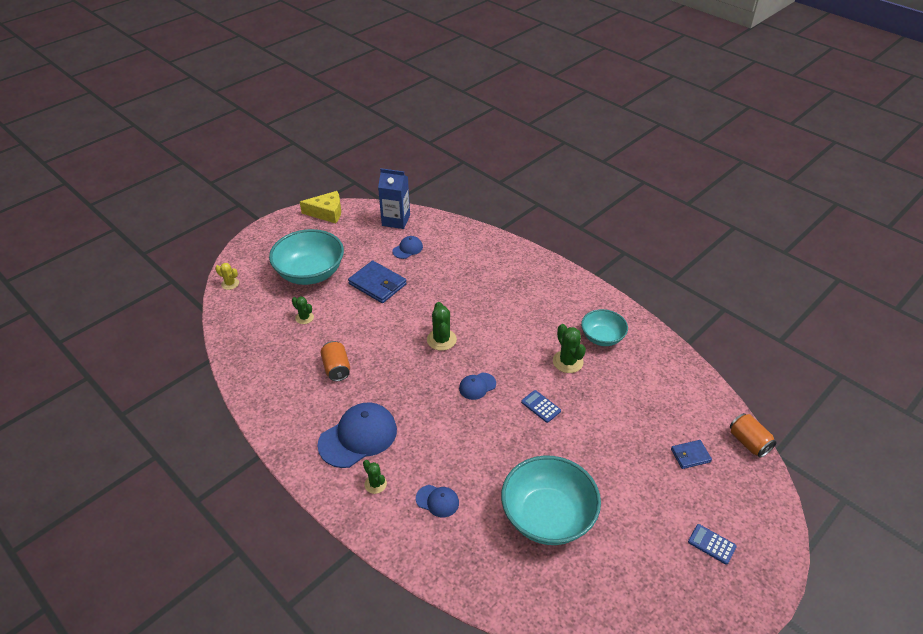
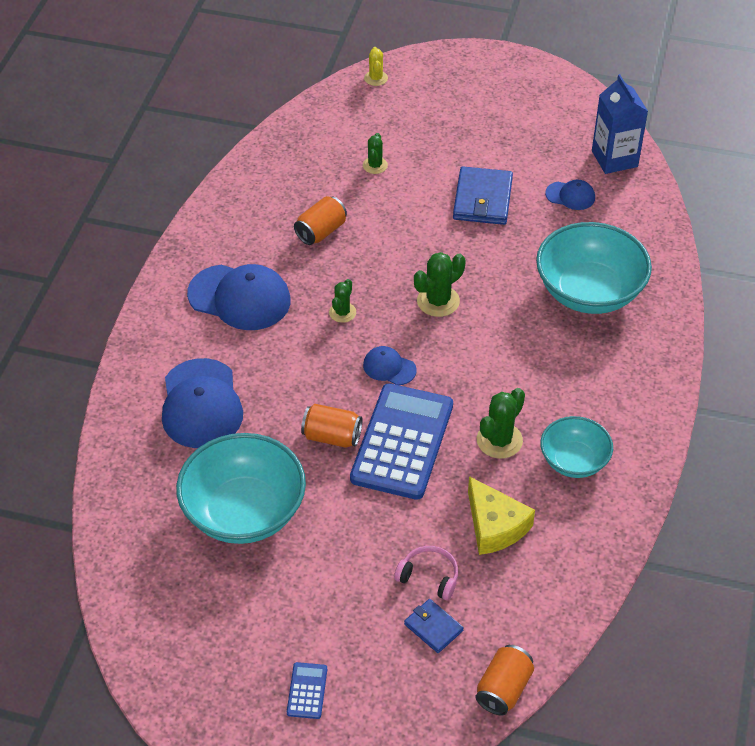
camera: 60 degrees right, 5 degrees up
(310, 273) = (449, 132): turquoise bowl -> turquoise bowl (589, 292)
(327, 213) = (568, 90): yellow cheese -> yellow cheese (495, 526)
(375, 484) = (188, 342): green cactus -> green cactus (342, 312)
(437, 501) = (201, 404): blue cap -> blue cap, size x1.99
(514, 440) = (332, 436): none -> orange can
(541, 406) = (402, 442): blue calculator -> blue calculator, size x2.45
(651, 440) = (429, 577): none -> pink headphones

